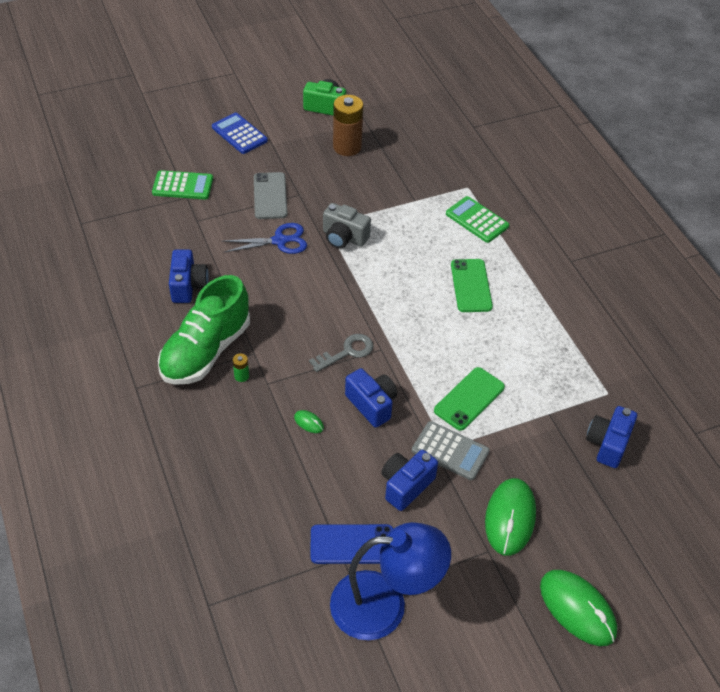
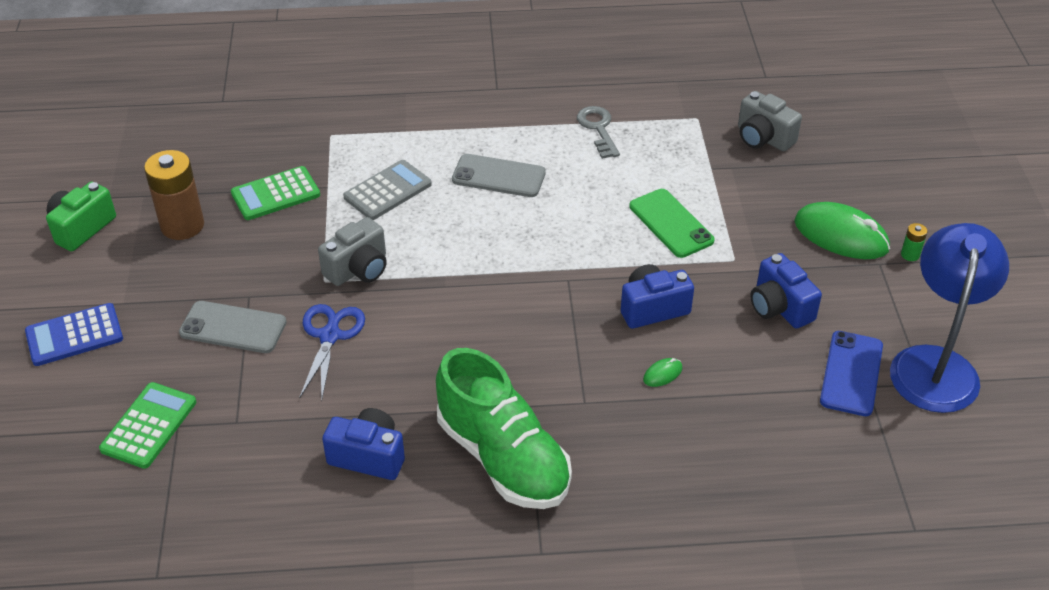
camera: 70 degrees left, 5 degrees down
(241, 376) = (563, 427): green battery -> green battery (910, 255)
(347, 352) = (561, 312): grey key -> grey key (598, 129)
(450, 451) = (741, 258): grey calculator -> grey calculator (387, 191)
(471, 286) = (498, 176): green phone -> grey phone
(477, 220) = (392, 142): green calculator -> green calculator (275, 194)
(577, 609) = (957, 218): green mouse -> none
(608, 444) = (763, 138): blue camera -> grey camera

